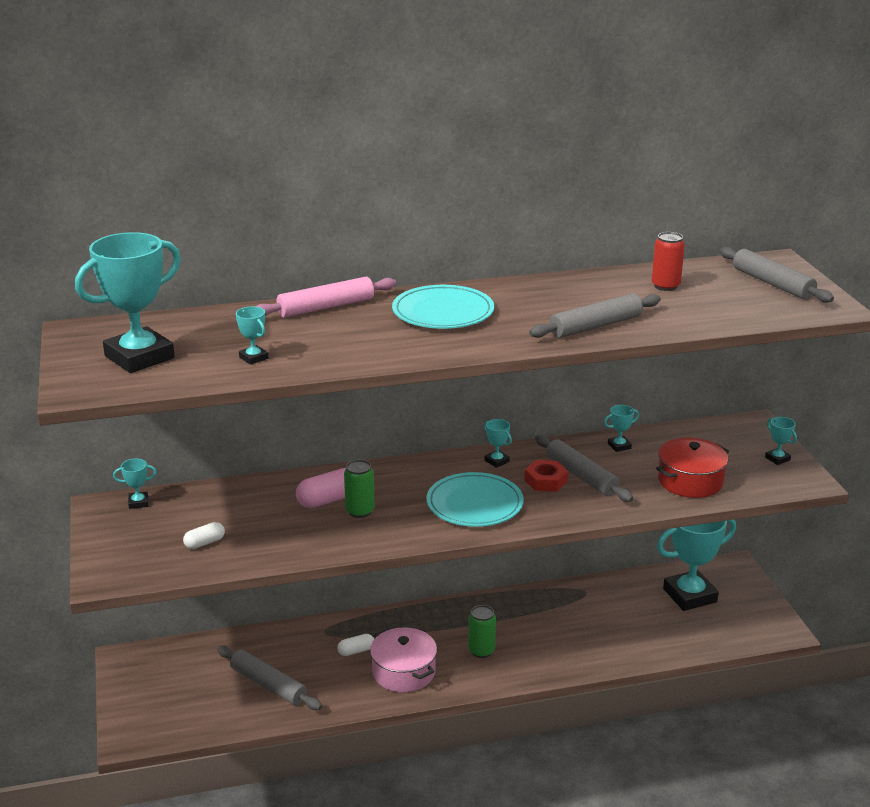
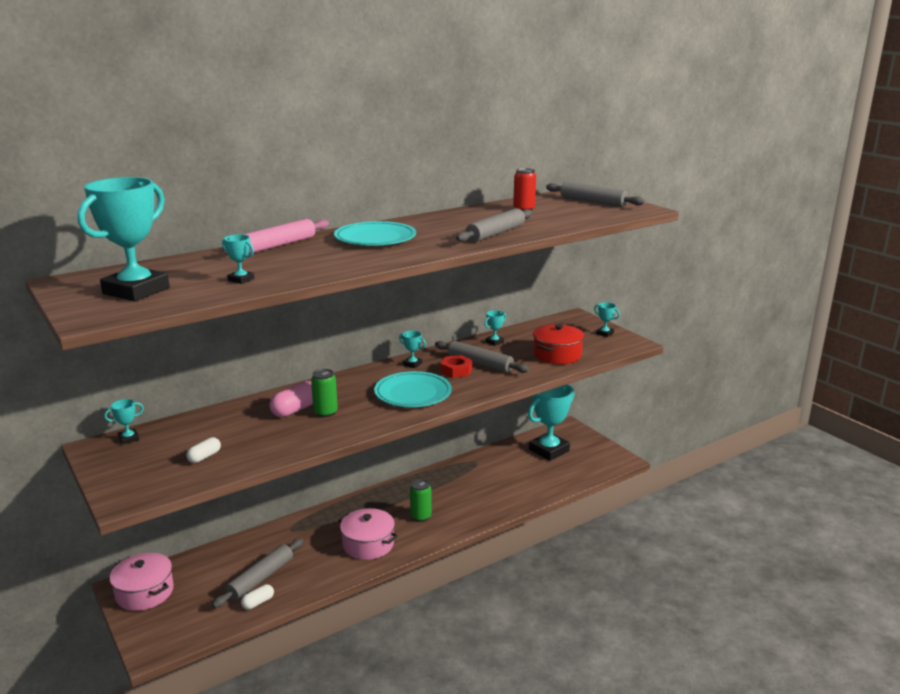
camera: 20 degrees left, 5 degrees down
(143, 671) = (144, 592): none -> pink pot
(268, 685) = (261, 578): grey rolling pin -> grey rolling pin turned 75 degrees counterclockwise
(356, 651) = (323, 537): white capsule -> white capsule (258, 602)

